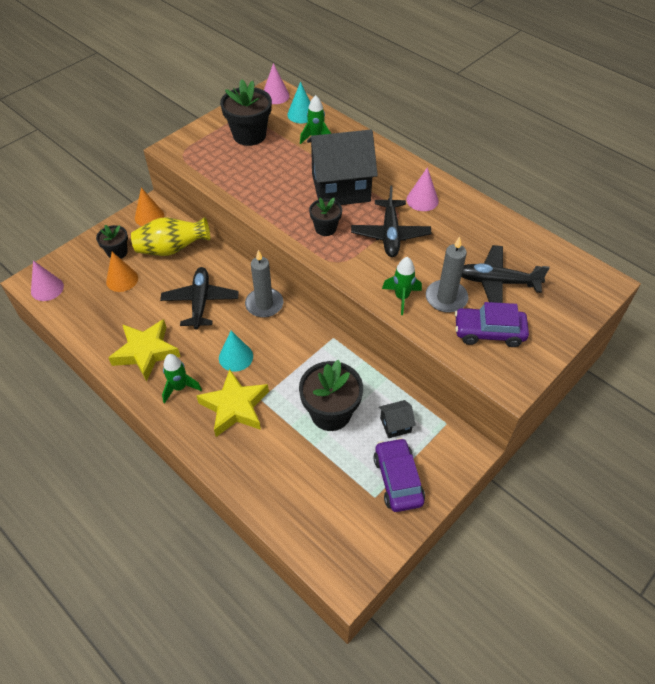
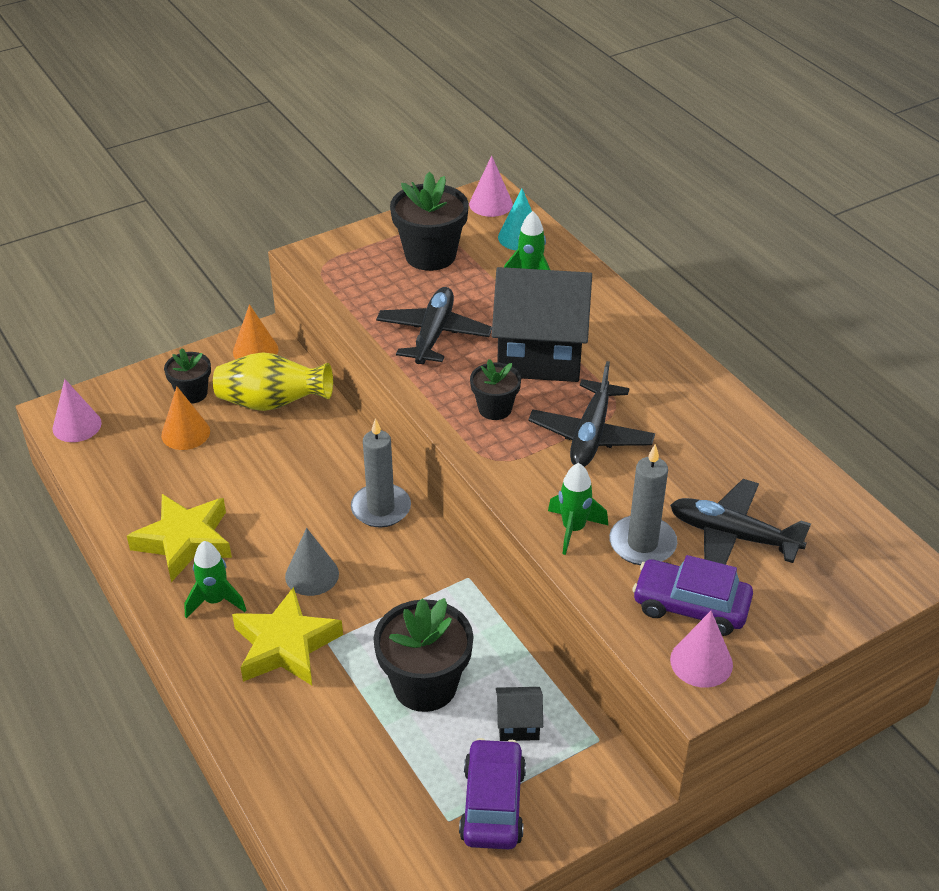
camera: 15 degrees right, 10 degrees down
(200, 302) = (287, 486): black plane -> black plane (433, 334)
(236, 357) = (312, 575): turquoise cone -> grey cone
(422, 200) = (661, 394): pink cone -> pink cone (701, 662)

